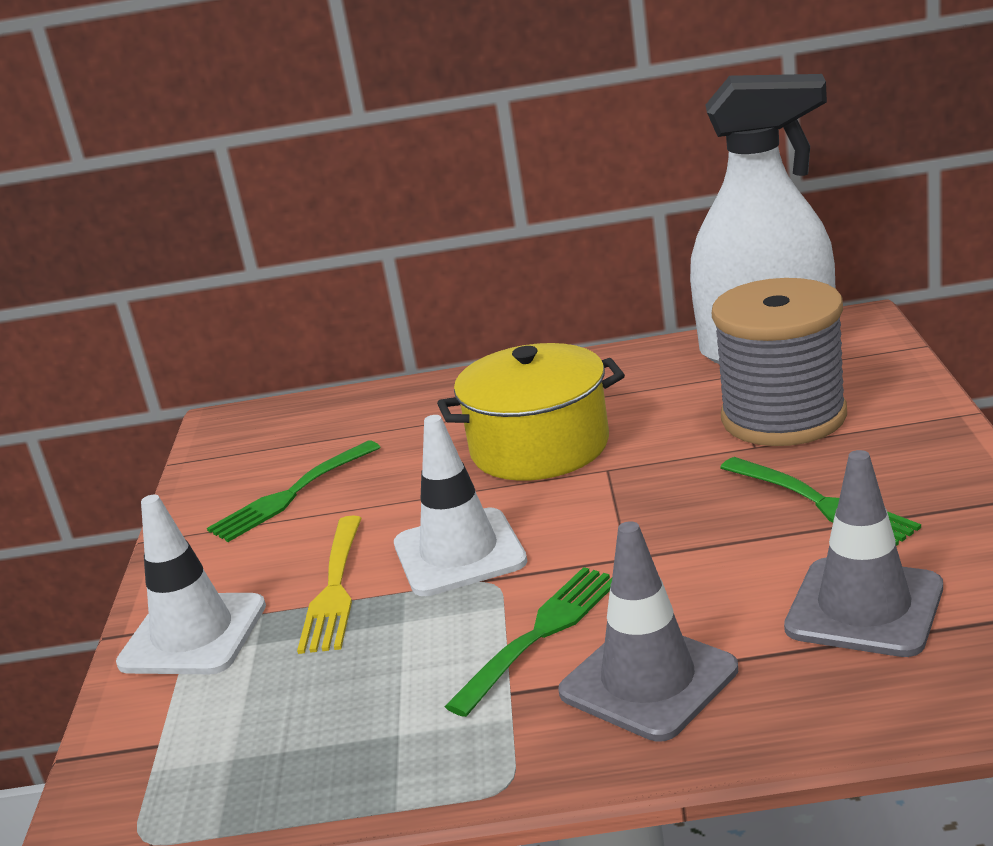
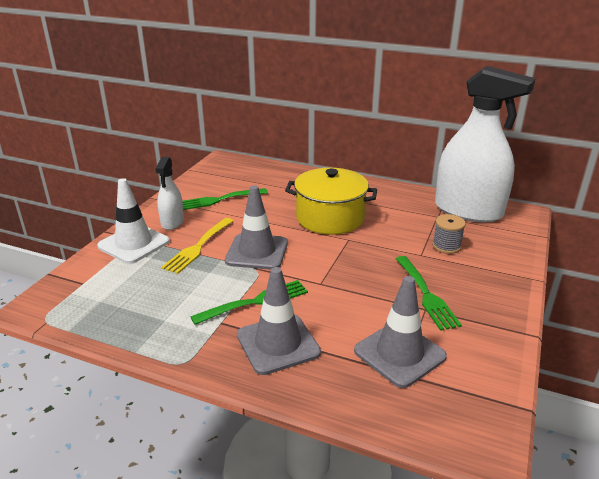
camera: 20 degrees right, 5 degrees up
(235, 567) = (172, 222): none -> white spray bottle
(459, 553) = (257, 252): white traffic cone -> grey traffic cone
(783, 417) = (446, 246): grey spool -> grey spool, size x0.45

